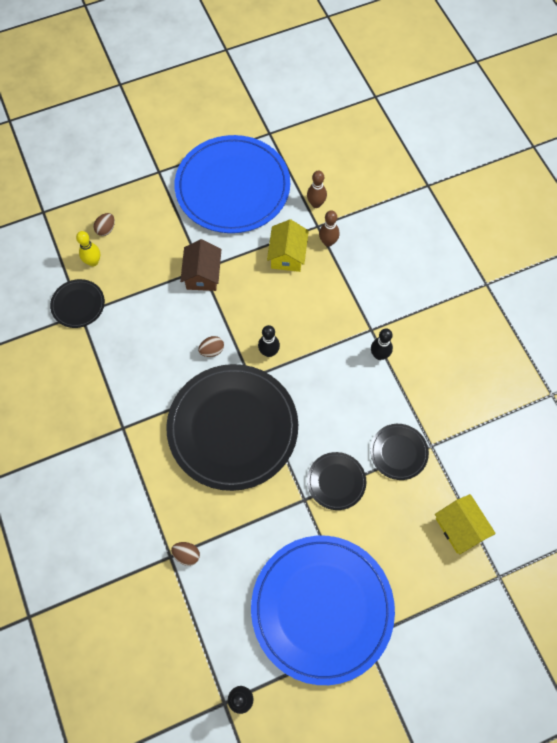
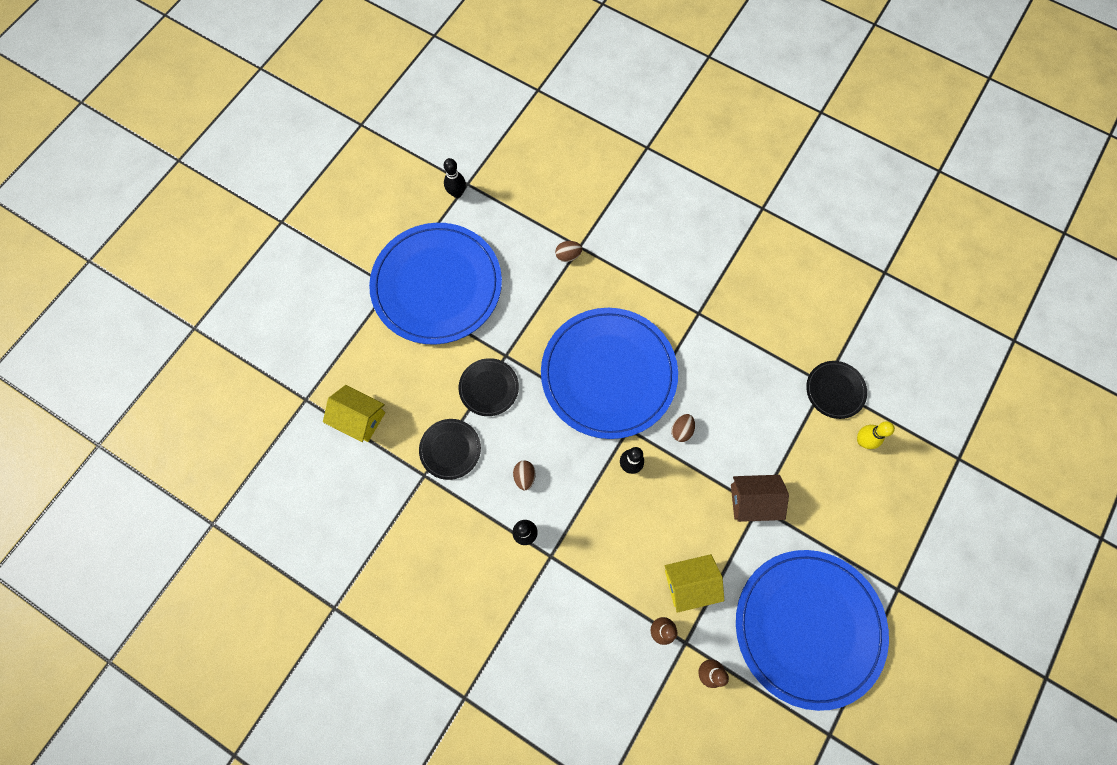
camera: 145 degrees right, 5 degrees up
(106, 229) = (884, 483): brown egg -> brown egg (524, 476)
(202, 274) = (753, 501): brown house -> brown house turned 60 degrees counterclockwise
(232, 428) = (608, 374): black plate -> blue plate
(287, 255) = (689, 583): yellow house -> yellow house turned 75 degrees counterclockwise

